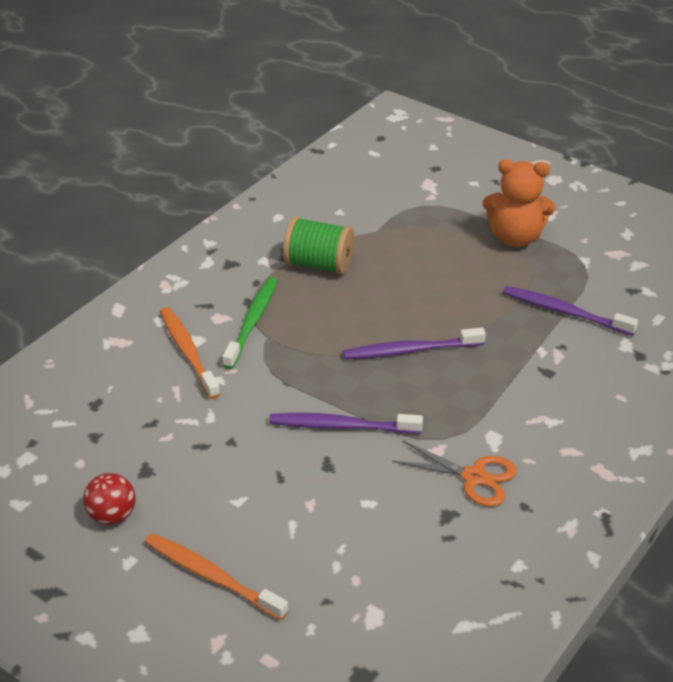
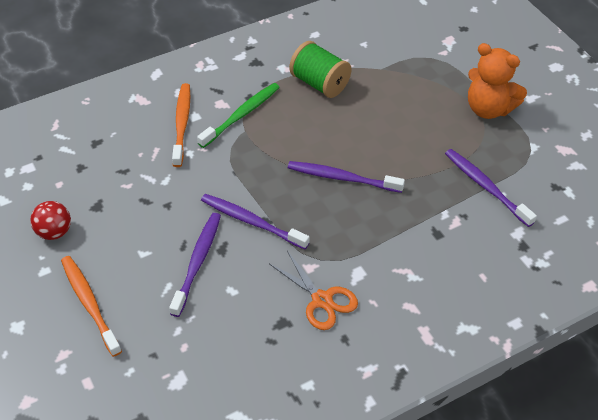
camera: 25 degrees right, 10 degrees up
(309, 487) = (198, 262): none -> purple toothbrush

